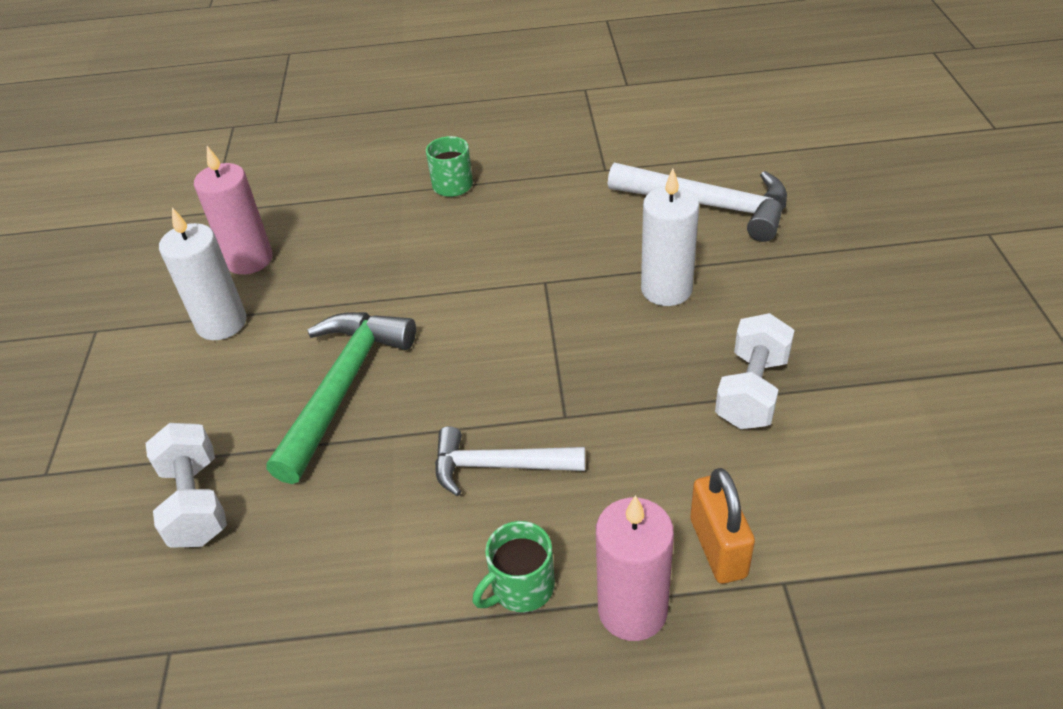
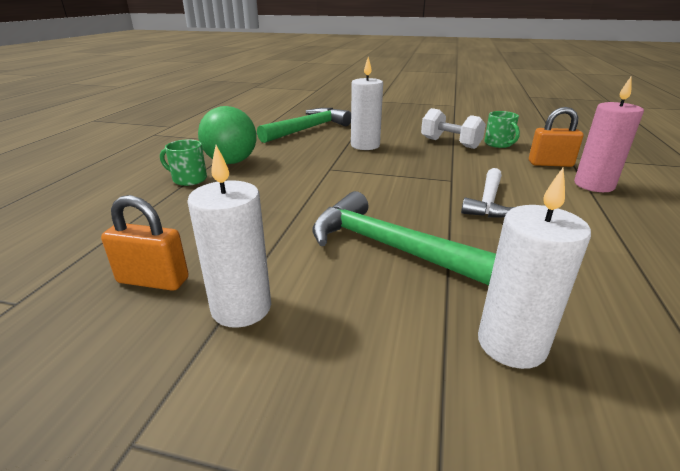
camera: 75 degrees left, 15 degrees down
(196, 502) = (511, 344): white dumbbell -> white candle
(249, 260) = (153, 280): pink candle -> orange padlock
(521, 191) = (231, 162): none -> green ball
(521, 587) = (585, 208): green mug -> green mug (498, 144)
(709, 206) = (308, 129): white hammer -> green hammer

